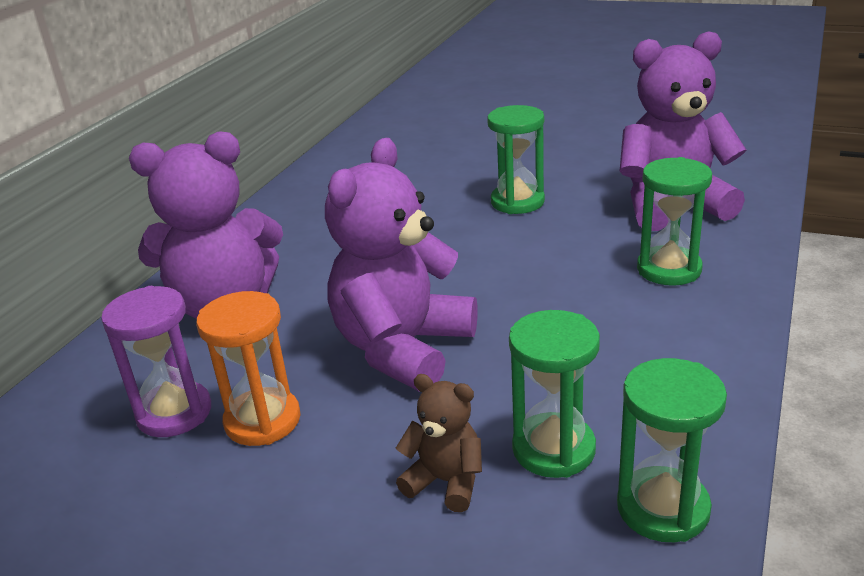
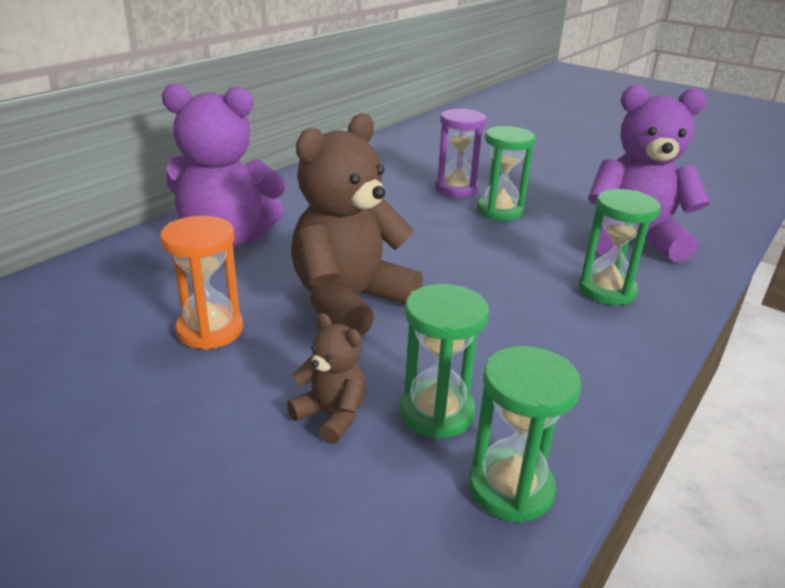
camera: 10 degrees right, 0 degrees up
(174, 413) = (147, 308): purple hourglass -> purple hourglass (456, 189)
(403, 348) = (350, 301): purple teddy bear -> brown teddy bear

